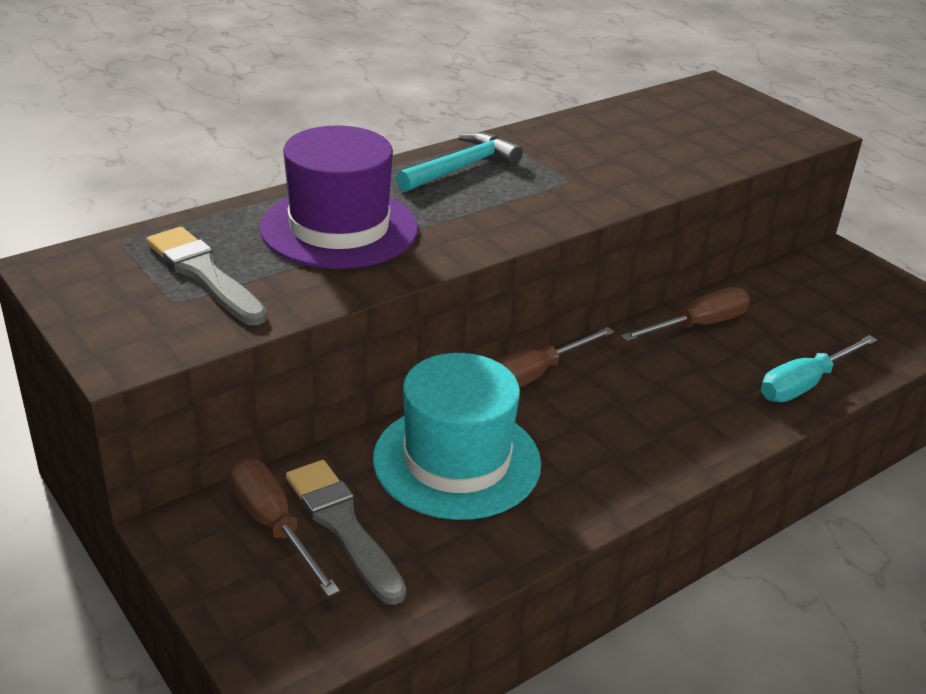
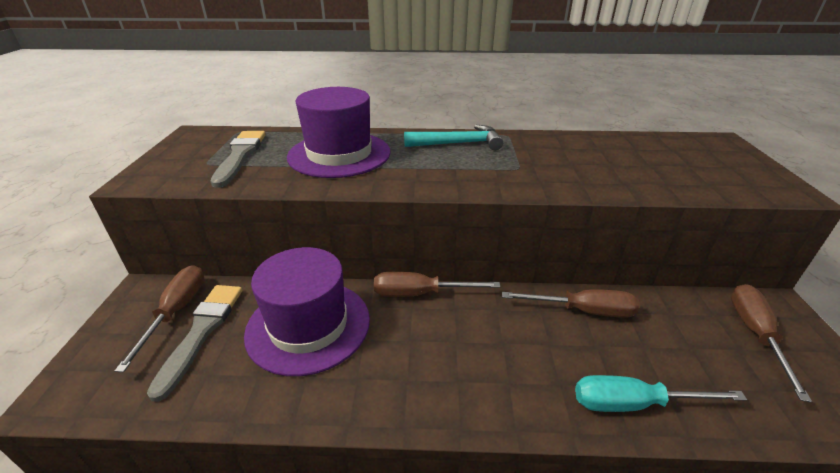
camera: 40 degrees right, 0 degrees up
(457, 461) = (308, 325): turquoise hat -> purple hat
(840, 287) = (755, 334): none -> brown screwdriver

